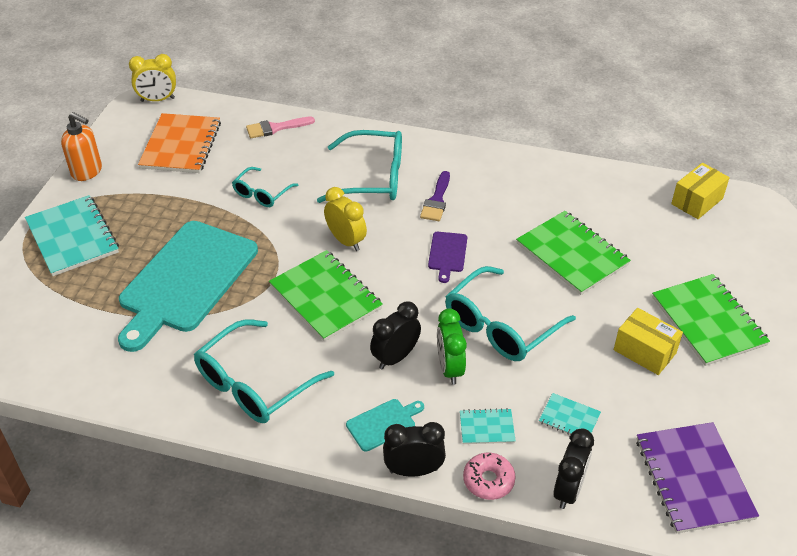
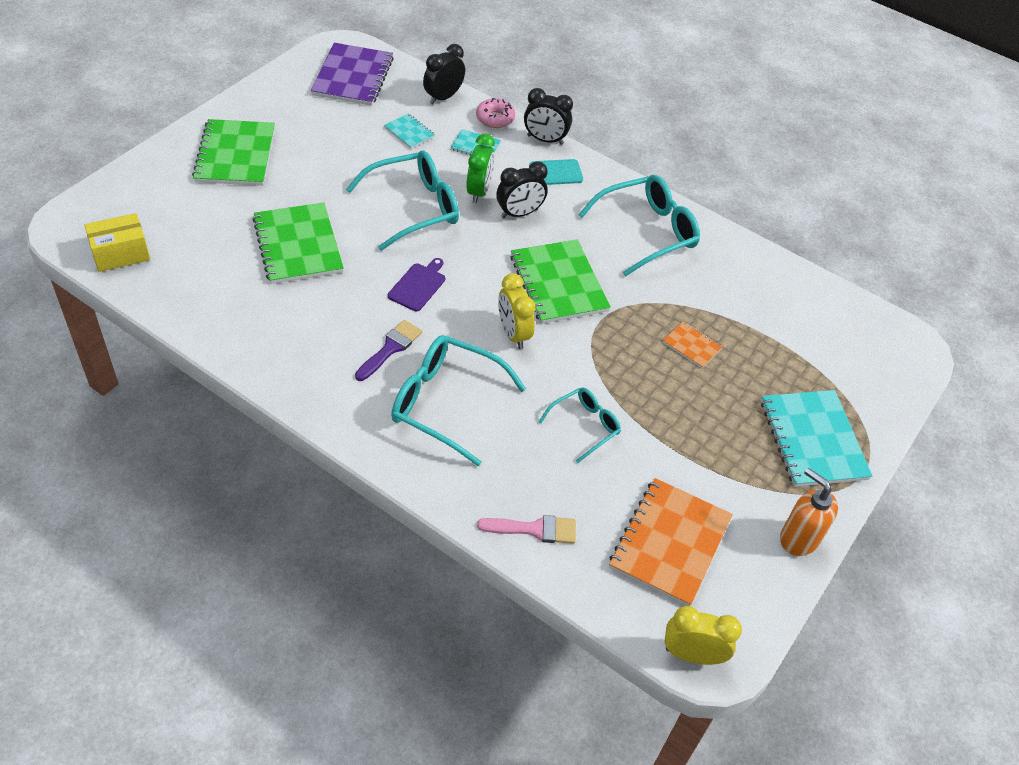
camera: 165 degrees left, 5 degrees up
(186, 280) = (692, 345): turquoise cutting board -> orange notebook
(644, 351) = (310, 152): yellow box -> none

